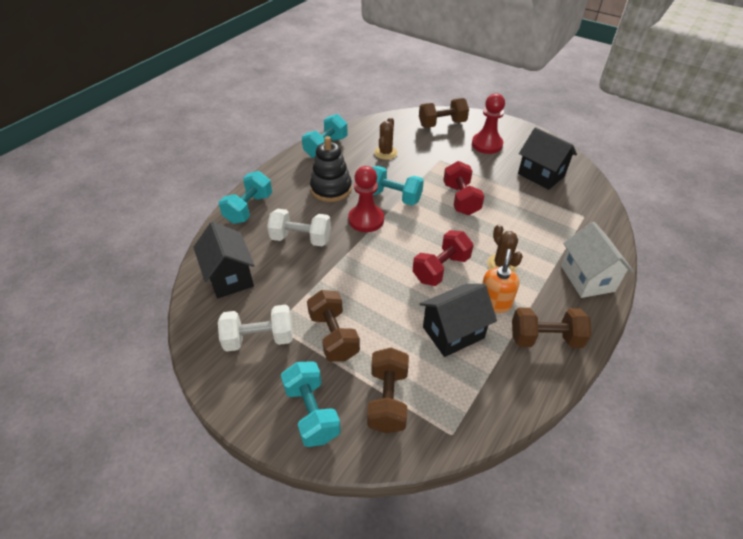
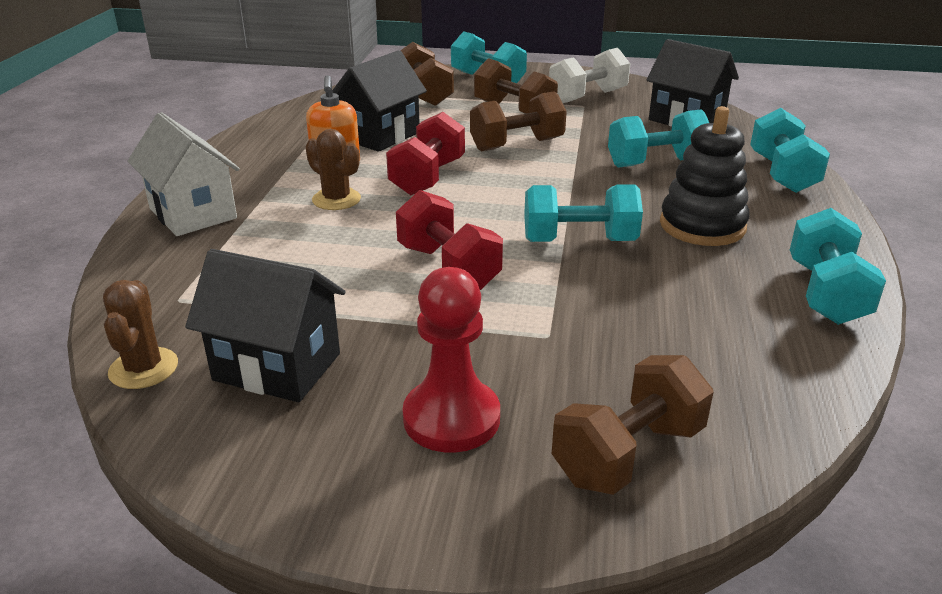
camera: 155 degrees right, 15 degrees down
(301, 239) = (656, 163): white dumbbell -> turquoise dumbbell
(366, 219) = (591, 201): red pawn -> none
(385, 153) = (686, 317): brown cactus -> brown cactus (143, 368)
(545, 338) = (262, 152): brown dumbbell -> brown dumbbell (517, 145)

